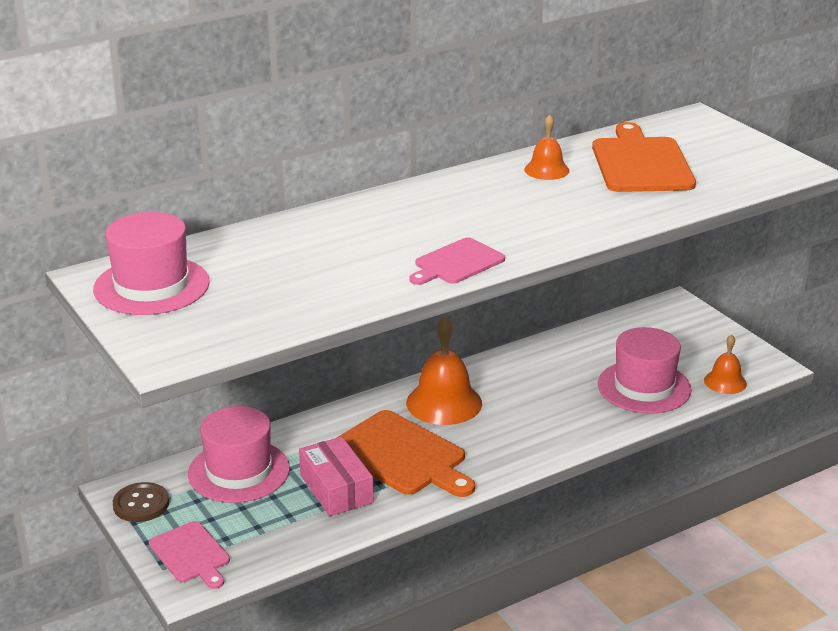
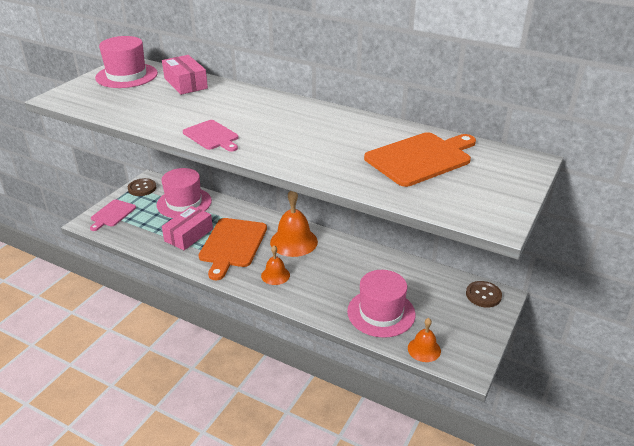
camera: 60 degrees right, 5 degrees up
(250, 246) = (185, 83): none -> pink box
(457, 263) = (212, 136): pink cutting board -> pink cutting board turned 150 degrees counterclockwise
(546, 170) = (368, 131): orange bell -> orange bell (275, 275)
(665, 312) = (483, 295): none -> brown button

